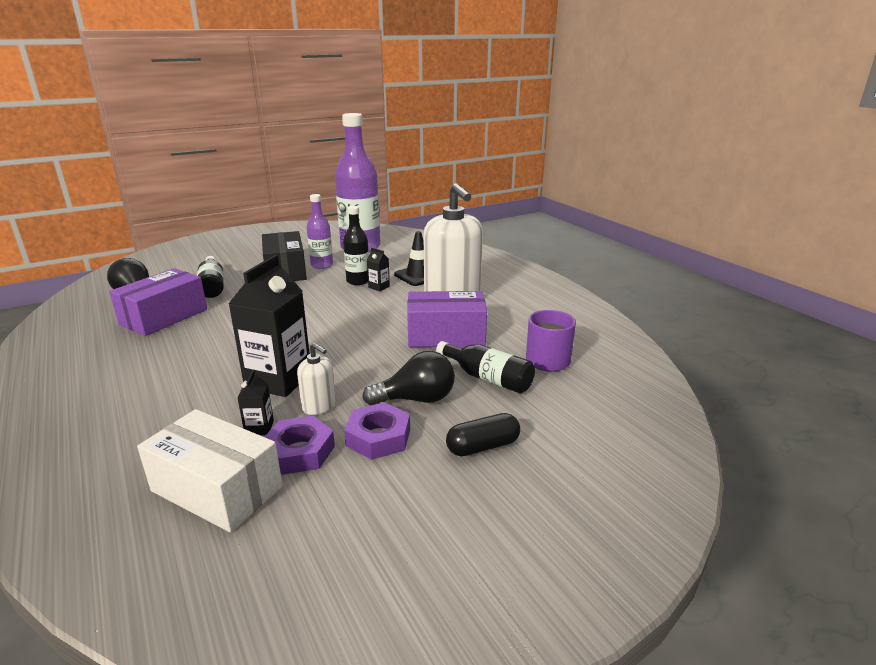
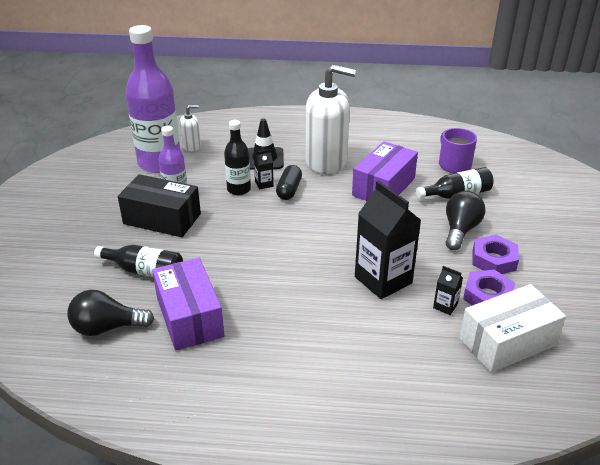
camera: 55 degrees left, 10 degrees up
(319, 406) = (436, 272): white soap dispenser -> white soap dispenser (191, 146)
(483, 447) = (530, 226): black capsule -> black capsule (289, 190)

